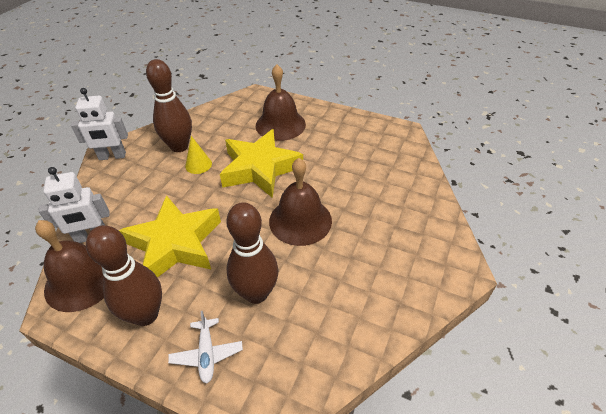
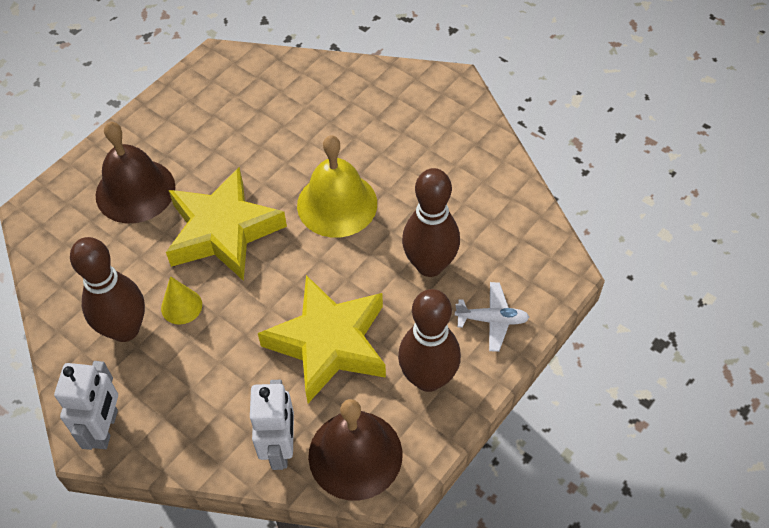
camera: 75 degrees left, 10 degrees up
(300, 220) = (337, 204): brown bell -> yellow bell

